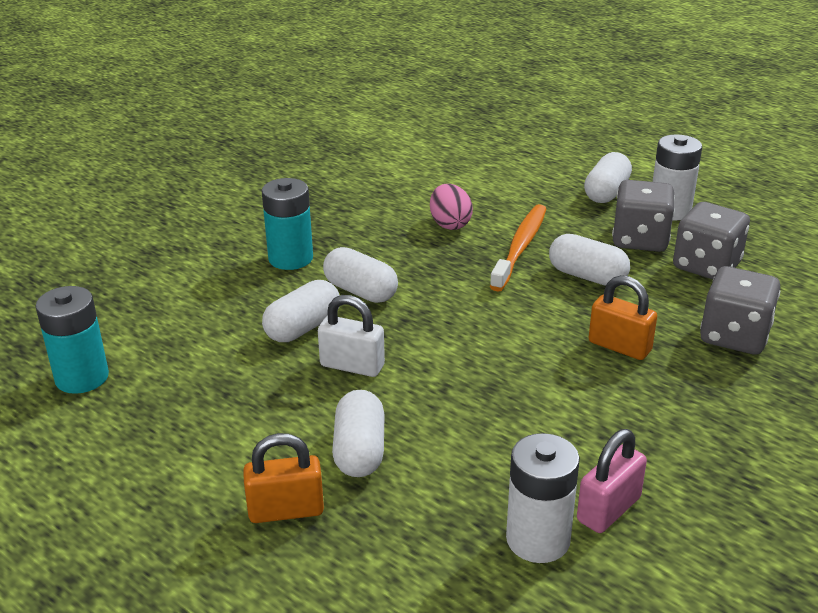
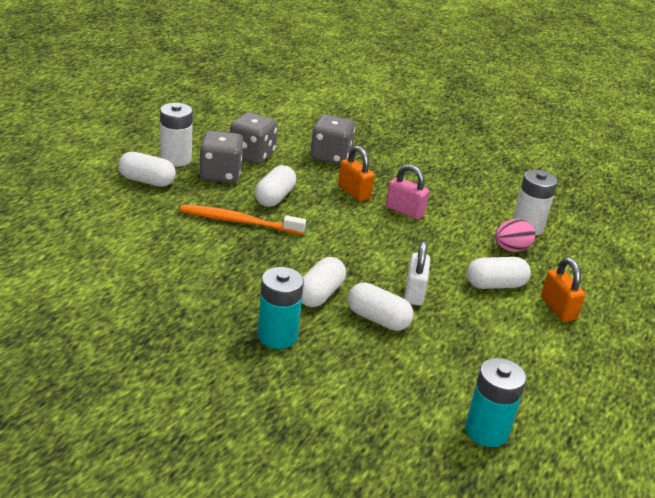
camera: 105 degrees left, 0 degrees up
(450, 224) = (206, 253): pink egg -> pink egg (511, 249)
(608, 509) = (495, 206): pink padlock -> pink padlock (404, 211)
(619, 346) = (354, 192): orange padlock -> orange padlock turned 60 degrees counterclockwise

